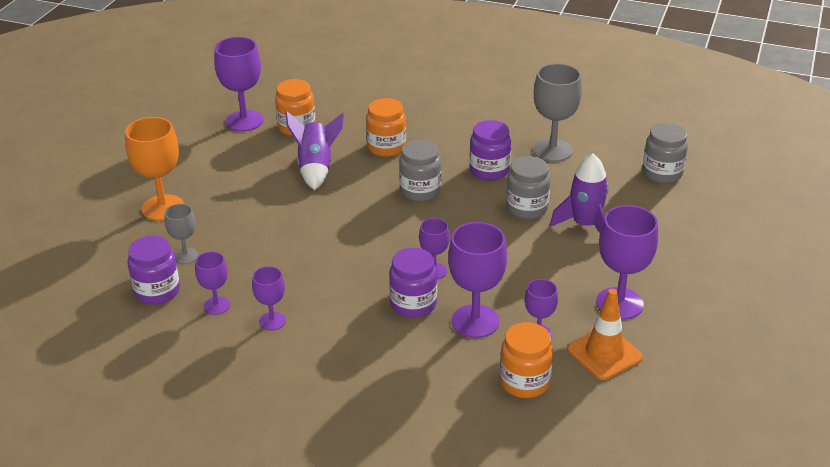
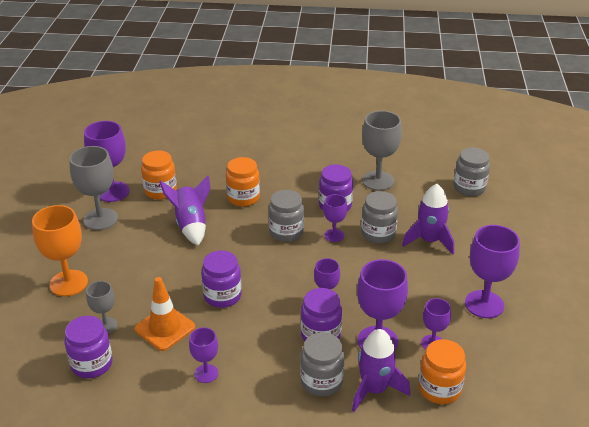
camera: 15 degrees left, 0 degrees up
(216, 306) = (151, 368): purple goblet -> purple goblet (334, 235)
(220, 148) = (100, 219): none -> grey goblet
(321, 246) = (222, 296): none -> purple jar
(394, 351) = (321, 381): none -> grey jar
(449, 369) = (374, 389): none -> purple rocket
(604, 353) = (491, 350): orange traffic cone -> orange traffic cone (165, 328)

